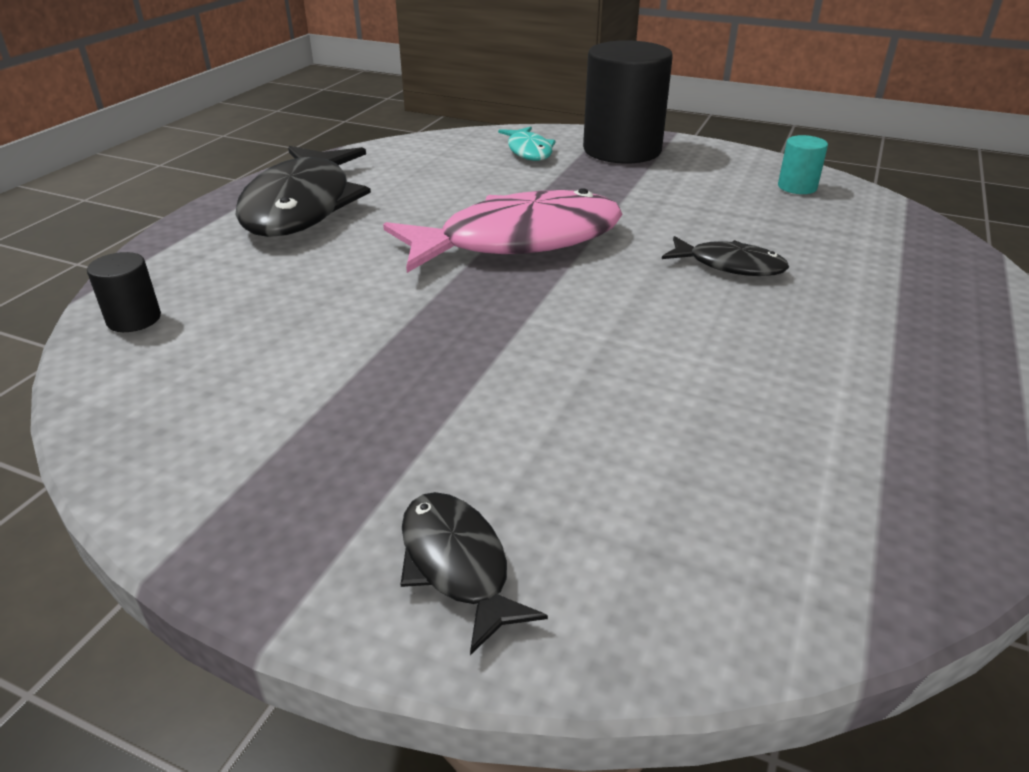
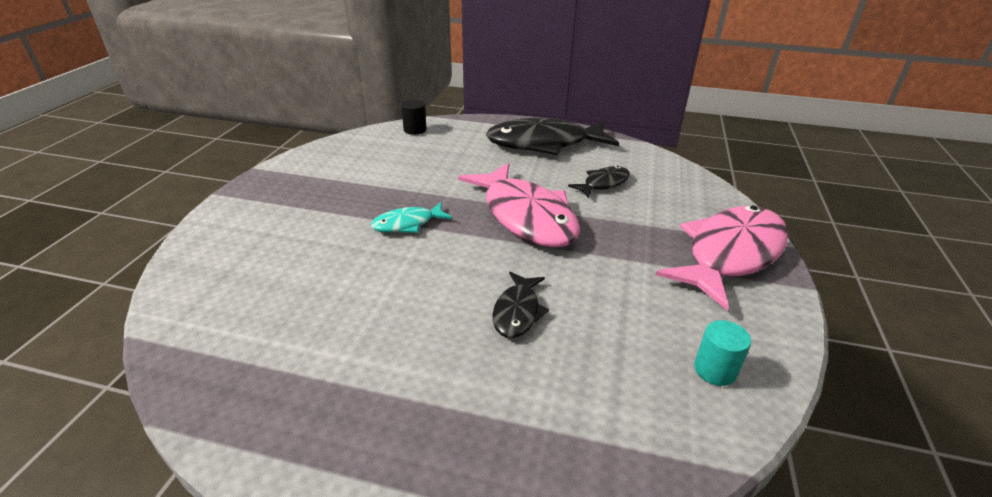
camera: 80 degrees right, 0 degrees up
(457, 565) = (235, 225): black fish -> black fish (603, 183)
(529, 151) = (689, 208): turquoise fish -> turquoise fish (407, 224)
(622, 150) = (730, 254): black cylinder -> pink fish

